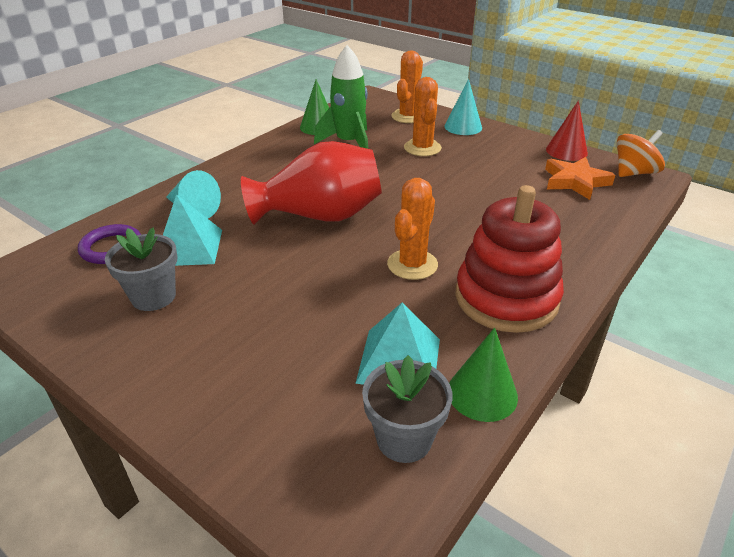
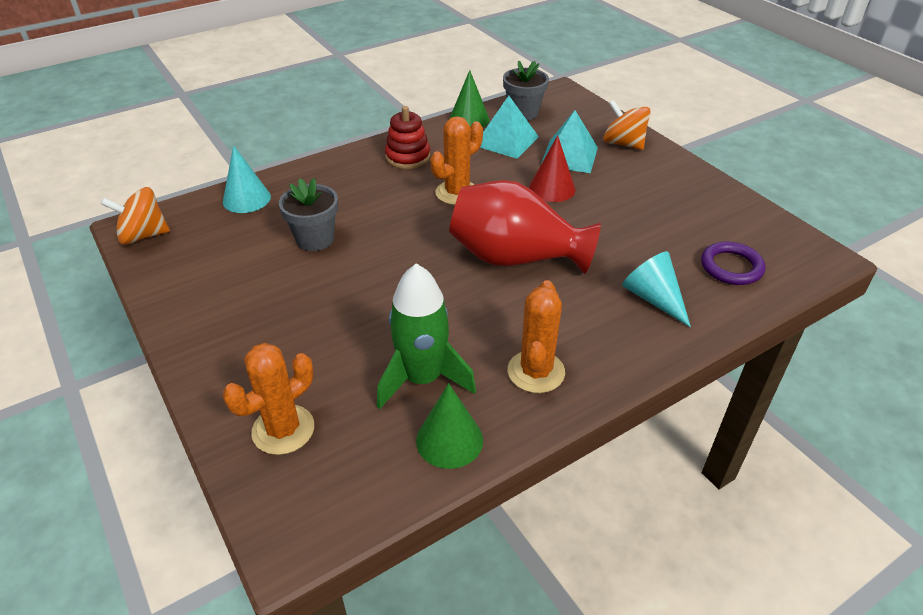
camera: 160 degrees left, 5 degrees up
(153, 297) = (676, 211): grey flower pot -> grey flower pot (315, 239)
(188, 247) = (653, 251): turquoise pyramid -> turquoise pyramid (569, 156)
(216, 402) = (623, 144): none -> orange spinning top
(422, 148) = (328, 338): orange cactus -> orange cactus (536, 372)
(463, 127) = (227, 373): turquoise cone -> turquoise cone (246, 199)
(506, 298) = (408, 157): red stacking toy -> red stacking toy, size x0.58
(566, 151) = (161, 285): red cone -> red cone (552, 188)
(575, 182) = (218, 239): orange star -> none

